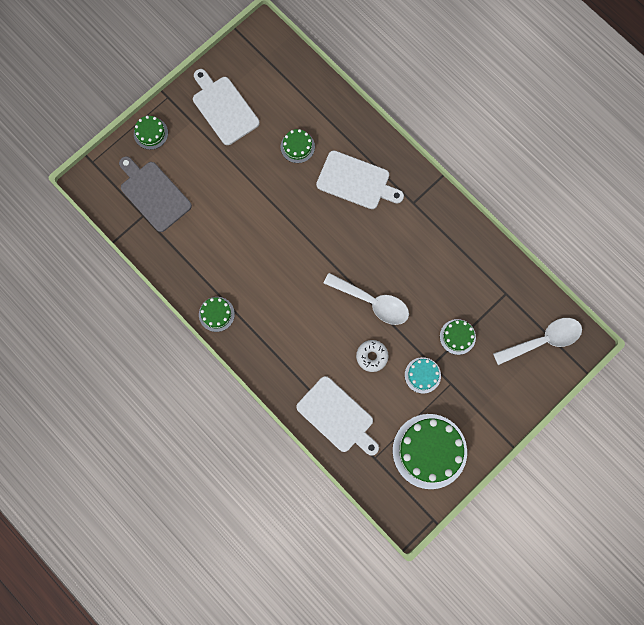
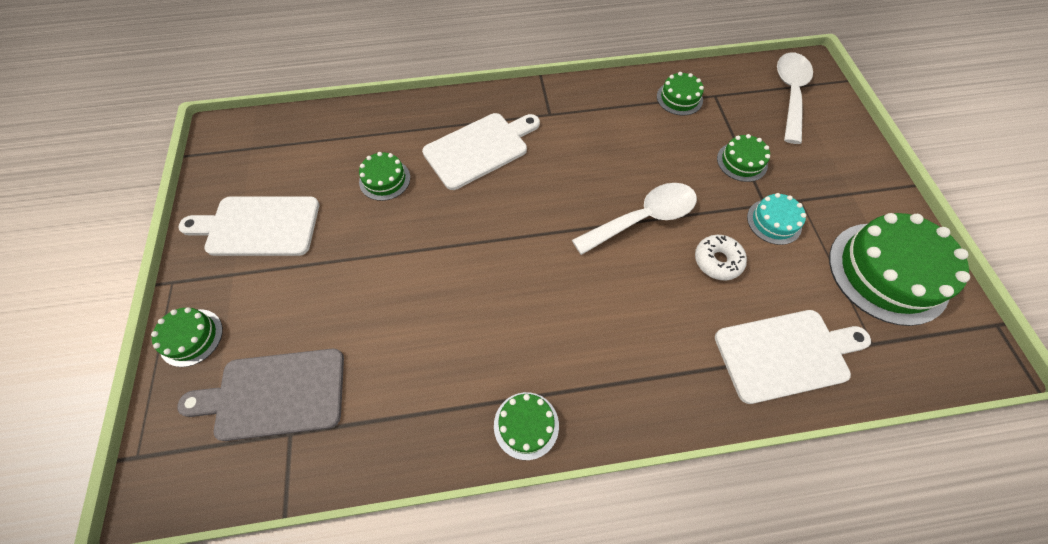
camera: 55 degrees left, 15 degrees down
(486, 273) = (679, 98): none -> green cake

